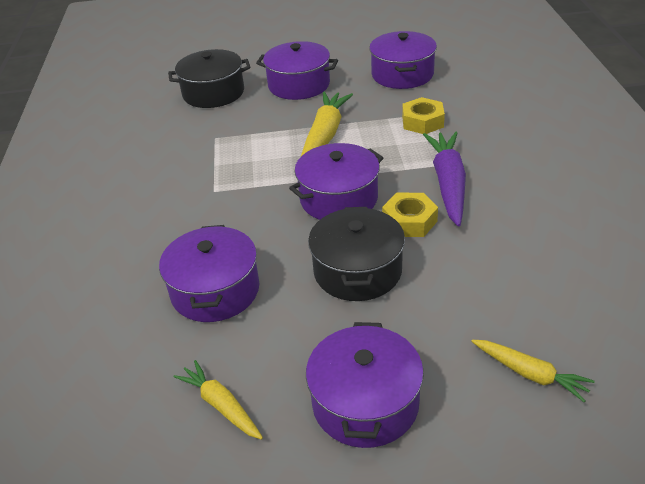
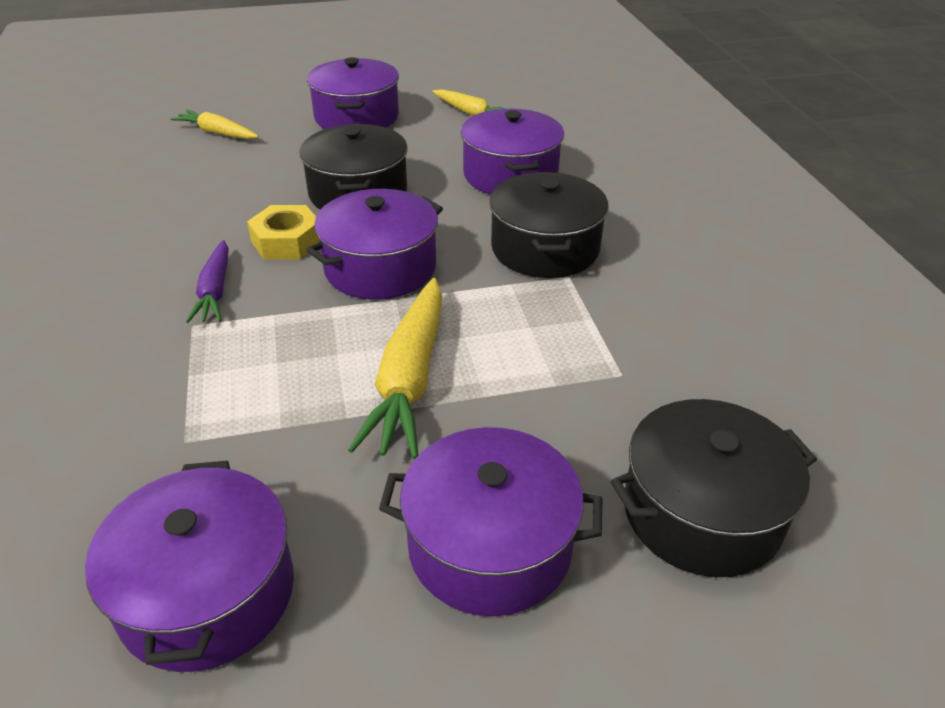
camera: 170 degrees right, 0 degrees up
(219, 212) = (545, 248): none -> black pot
(422, 122) = (211, 416): yellow nut -> none
(448, 184) = (215, 291): purple carrot -> purple carrot, size x0.59

